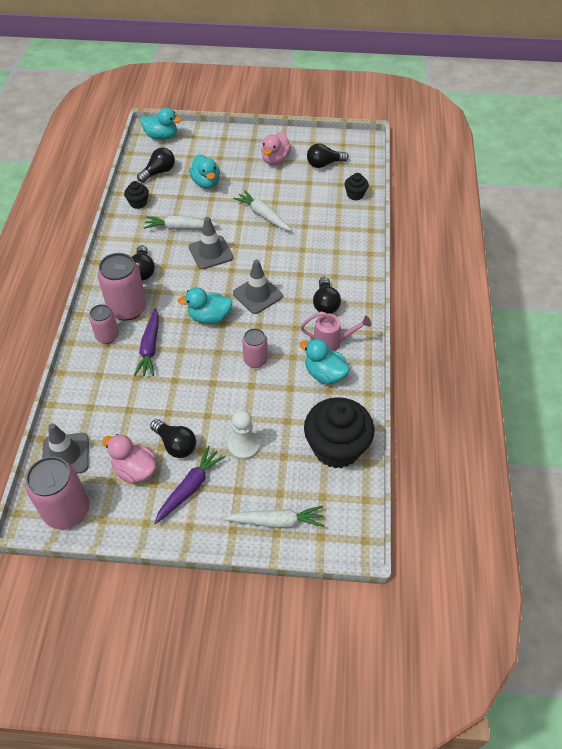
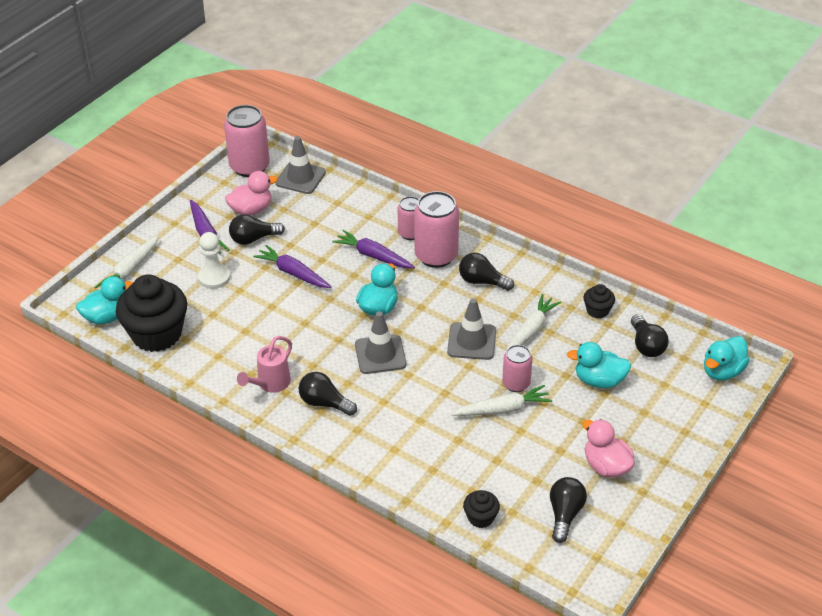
camera: 120 degrees right, 10 degrees down
(203, 391) = (293, 273): none -> purple carrot
(255, 360) = (297, 320): pink can -> pink can (516, 384)
(324, 374) = (238, 361): turquoise duck -> turquoise duck (107, 317)

